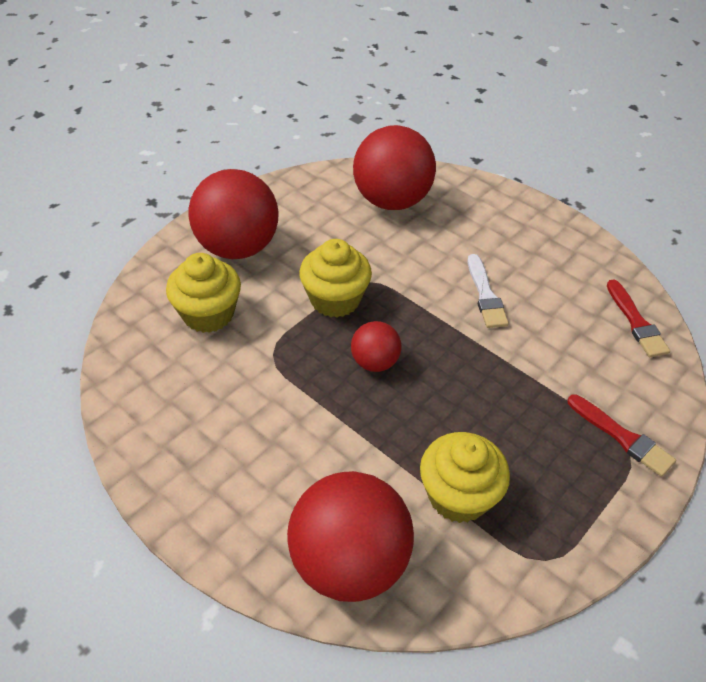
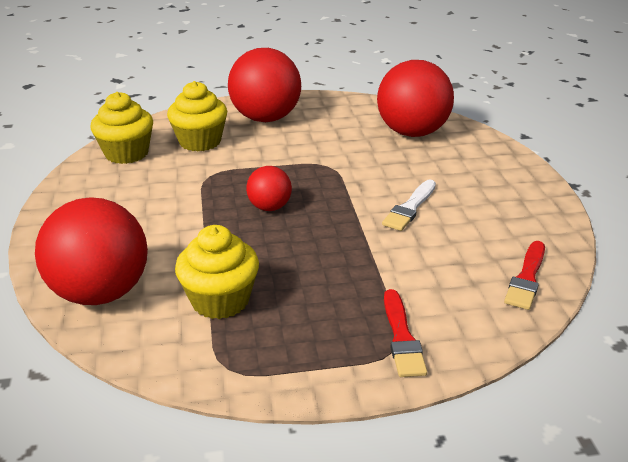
camera: 40 degrees right, 15 degrees down
(335, 299) = (291, 166): yellow cupcake -> yellow cupcake (126, 153)

